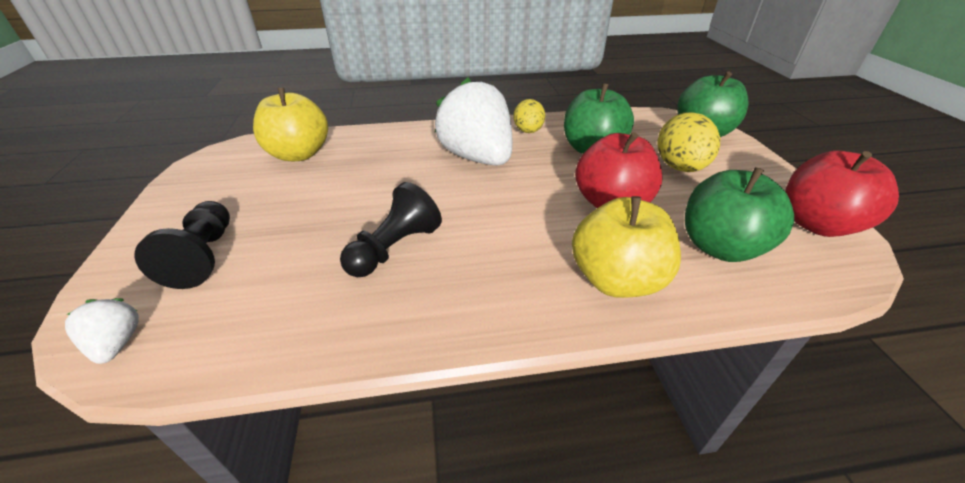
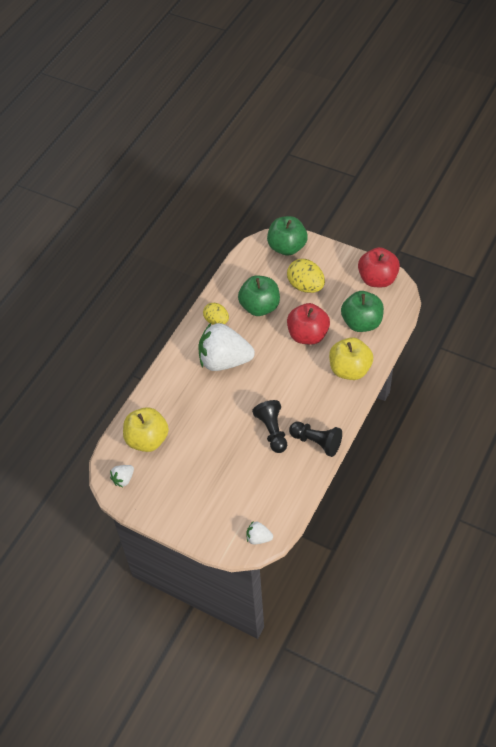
camera: 50 degrees left, 15 degrees up
(204, 256) = (220, 502): black pawn -> black pawn (316, 442)
(221, 161) = (123, 479): none -> white strawberry

